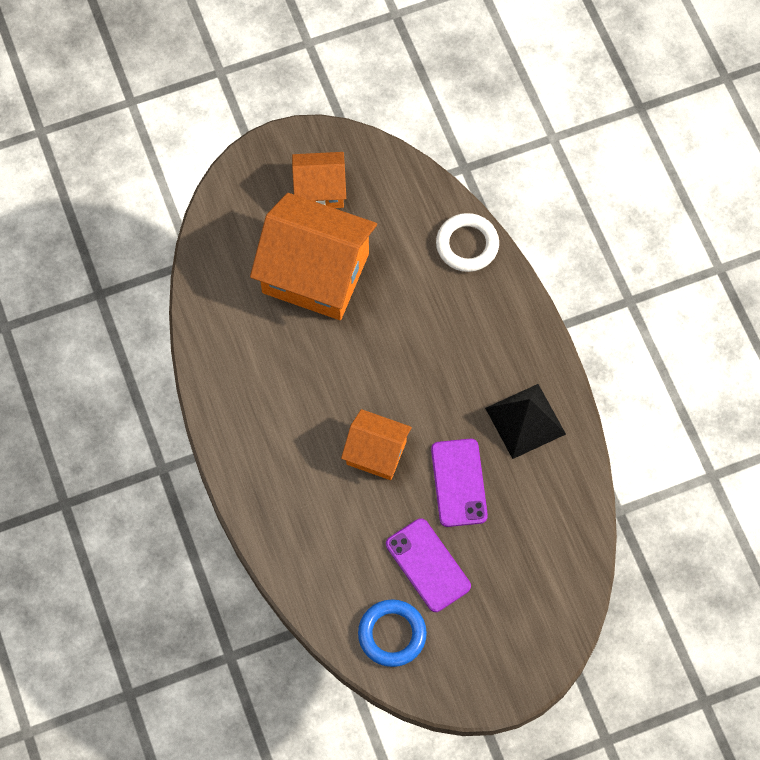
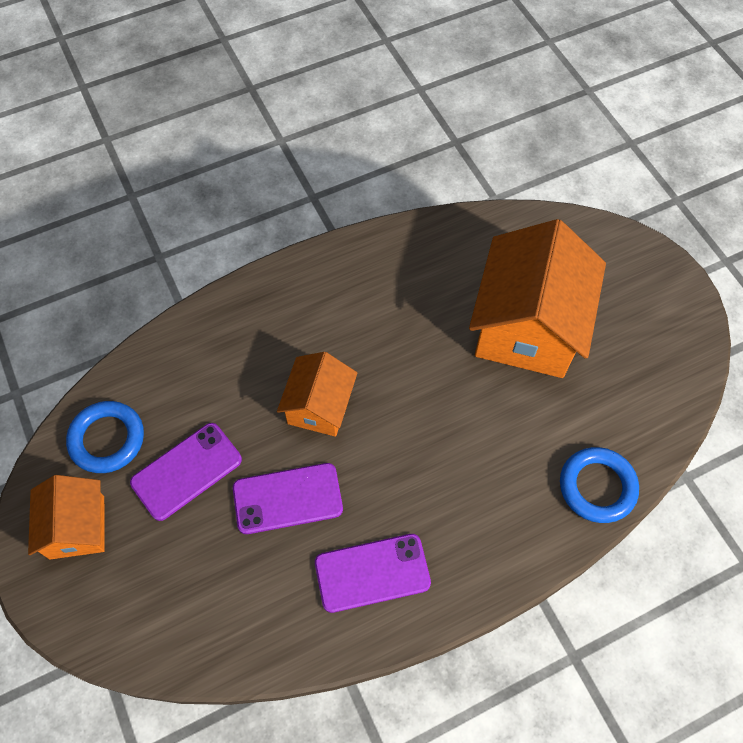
camera: 85 degrees right, 5 degrees down
(319, 190) = (631, 322): orange house -> orange house (77, 527)
(467, 245) = (597, 487): white ring -> blue ring
(525, 421) = (372, 572): black pyramid -> purple phone

